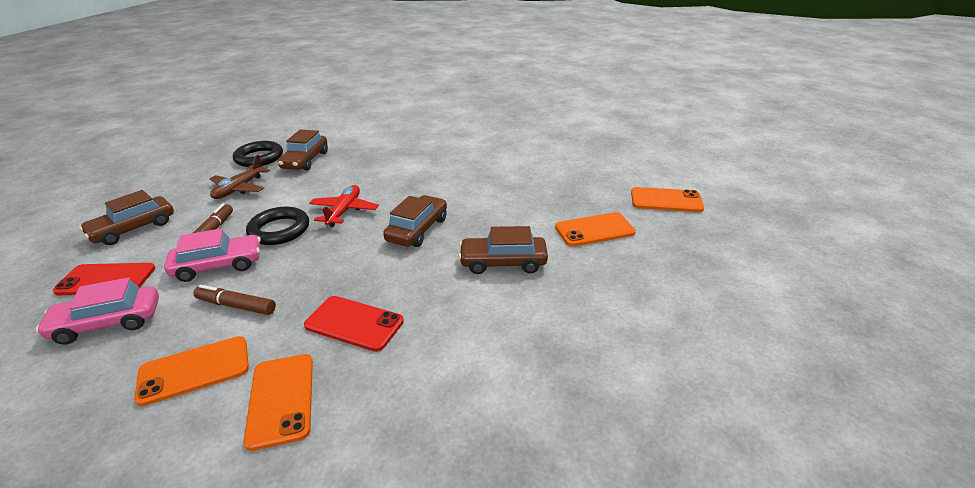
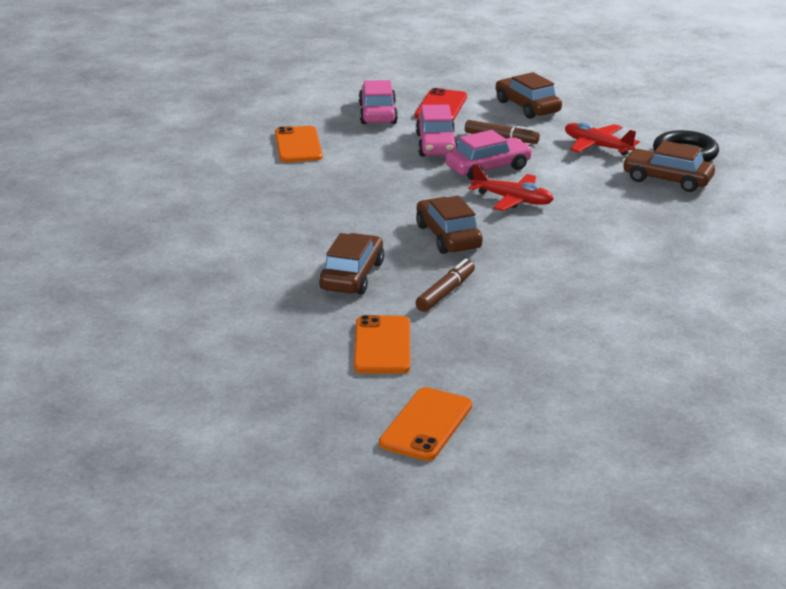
camera: 105 degrees right, 5 degrees down
(236, 305) = (368, 155): brown marker -> brown marker (446, 292)
(239, 189) = (597, 146): brown plane -> red plane
(279, 230) = (488, 168): black ring -> pink car
(281, 399) = (244, 173): orange phone -> none
(354, 323) = (308, 199): red phone -> none
(417, 229) = (448, 237): brown car -> brown car turned 150 degrees counterclockwise

